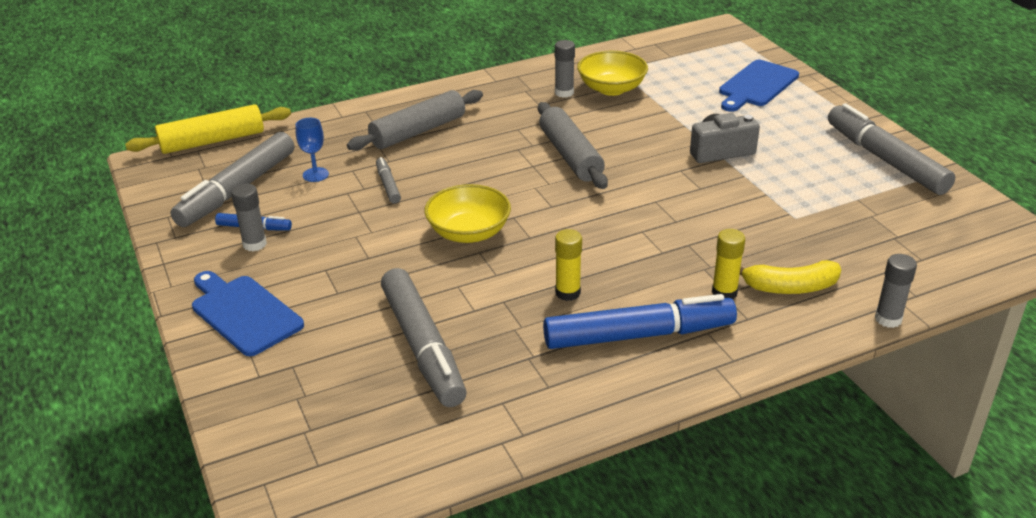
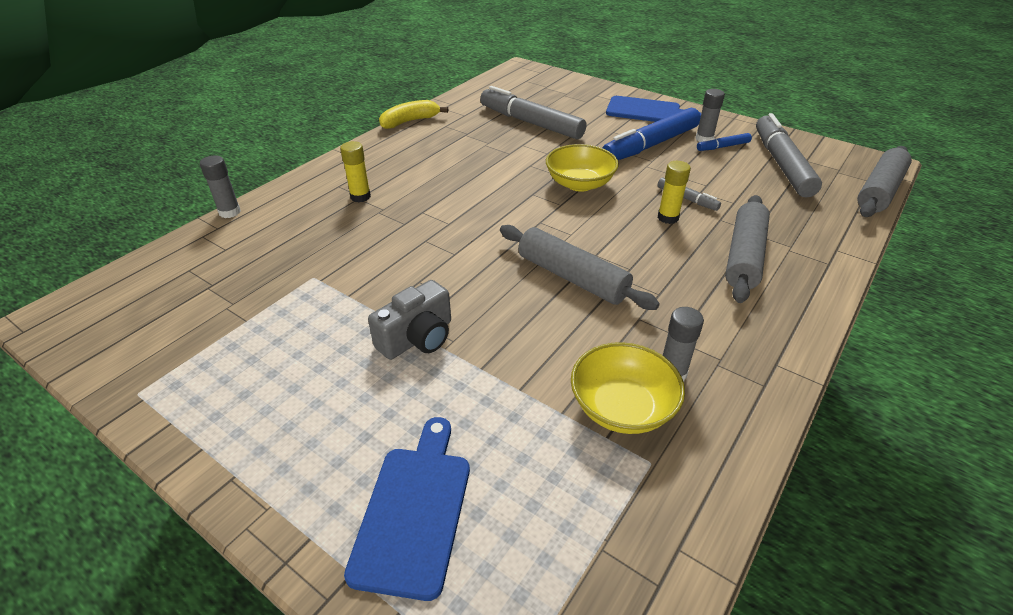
camera: 150 degrees right, 5 degrees up
(212, 141) = (879, 191): yellow rolling pin -> grey rolling pin
(315, 175) = (752, 190): blue goblet -> none
(567, 293) = (472, 168): yellow glue stick -> yellow glue stick (668, 218)
(637, 335) = (409, 158): blue marker -> blue marker (651, 145)
(790, 287) = (309, 214): yellow banana -> yellow banana (409, 121)
(885, 160) = (202, 396): grey marker -> none

